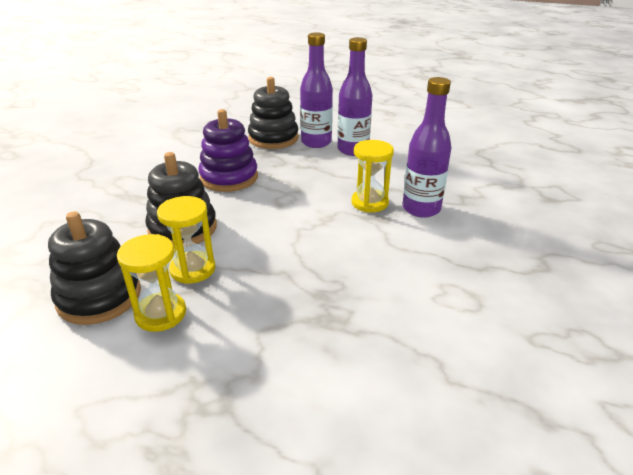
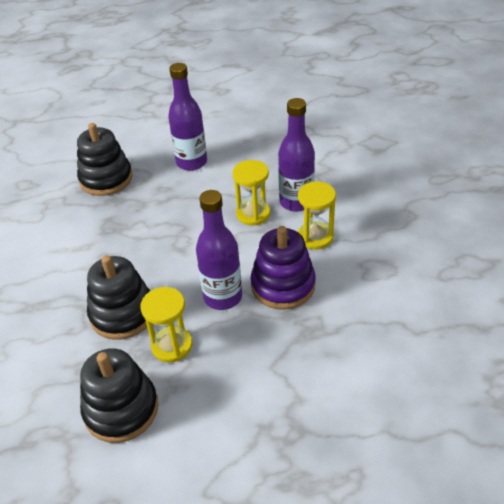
camera: 30 degrees left, 10 degrees up
(161, 314) = (187, 394): yellow hourglass -> yellow hourglass (315, 237)
(229, 178) = (109, 242): purple stacking toy -> purple stacking toy (283, 285)
(316, 142) = (151, 167): purple bottle -> purple bottle (223, 297)

